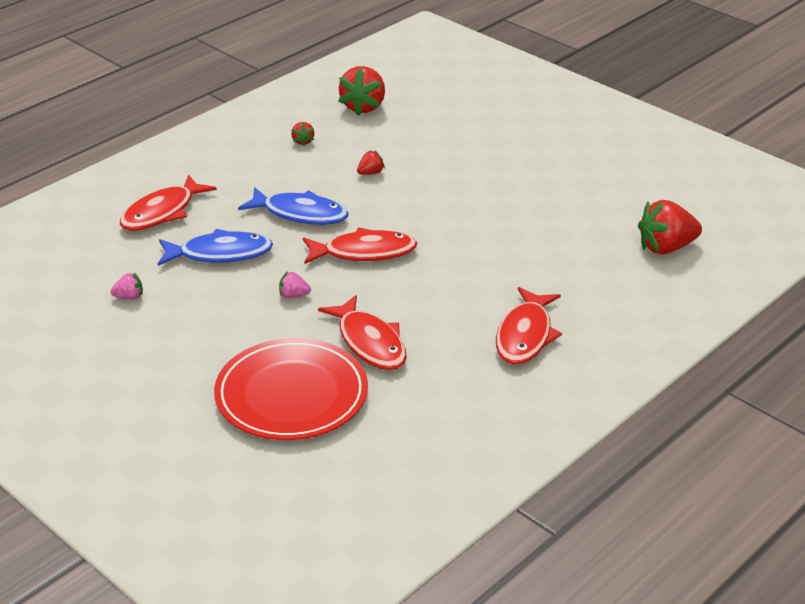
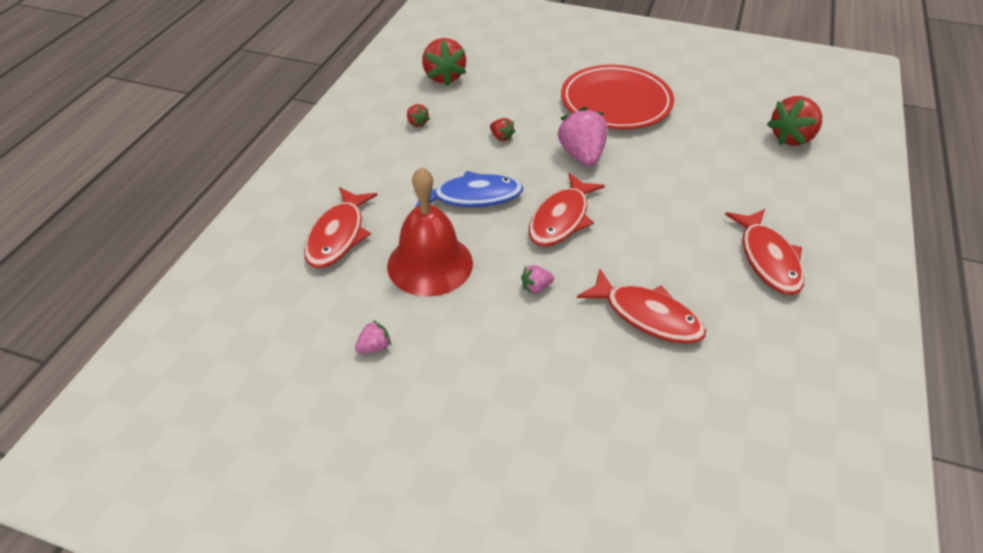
camera: 25 degrees left, 10 degrees up
(220, 254) = (430, 264): blue fish -> red bell
(291, 395) = (627, 406): red plate -> red plate (616, 102)
(364, 252) = (561, 219): red fish -> red fish turned 150 degrees clockwise
(370, 173) = (501, 137): red strawberry -> red strawberry turned 105 degrees clockwise
(433, 207) = (582, 155): none -> pink strawberry

